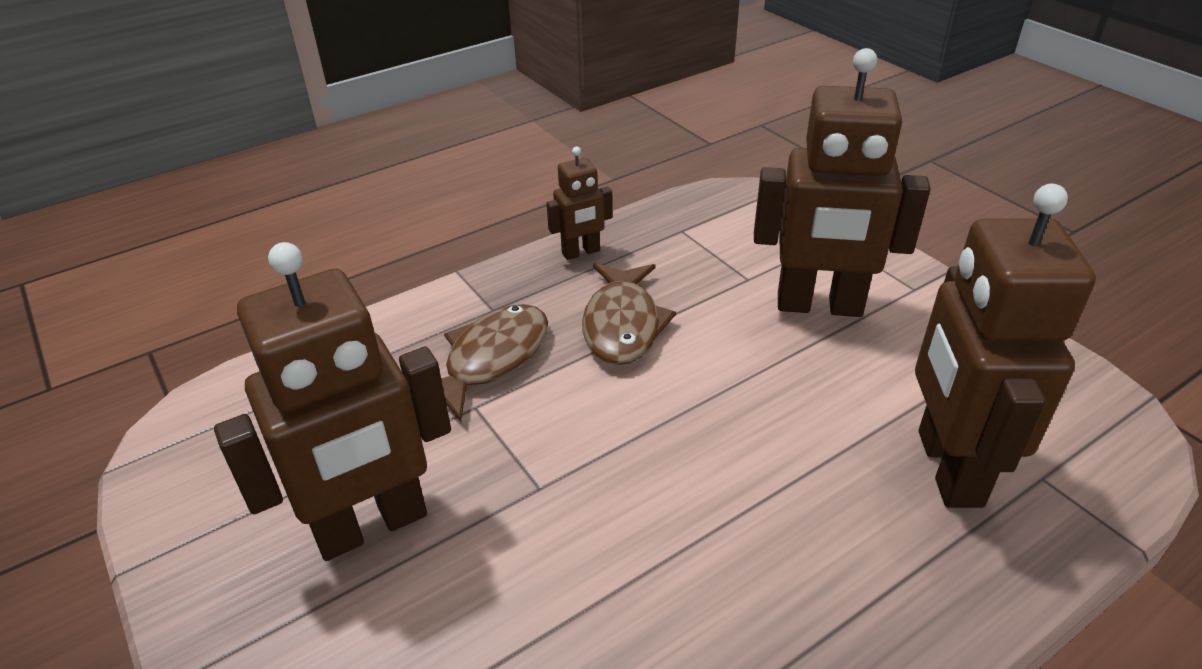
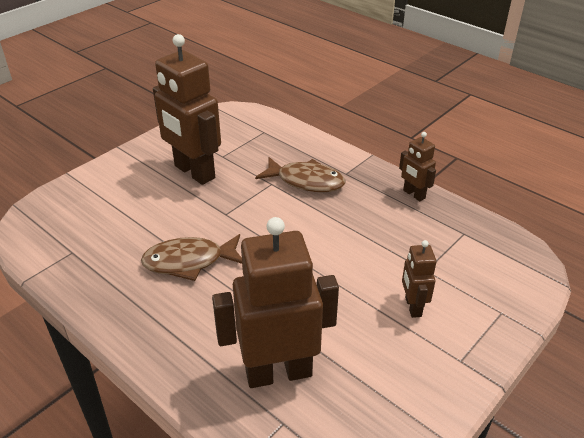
camera: 75 degrees right, 0 degrees up
(622, 324) = (353, 221): brown fish -> brown fish (189, 261)
(819, 306) = (412, 307): brown robot -> brown robot, size x0.49

